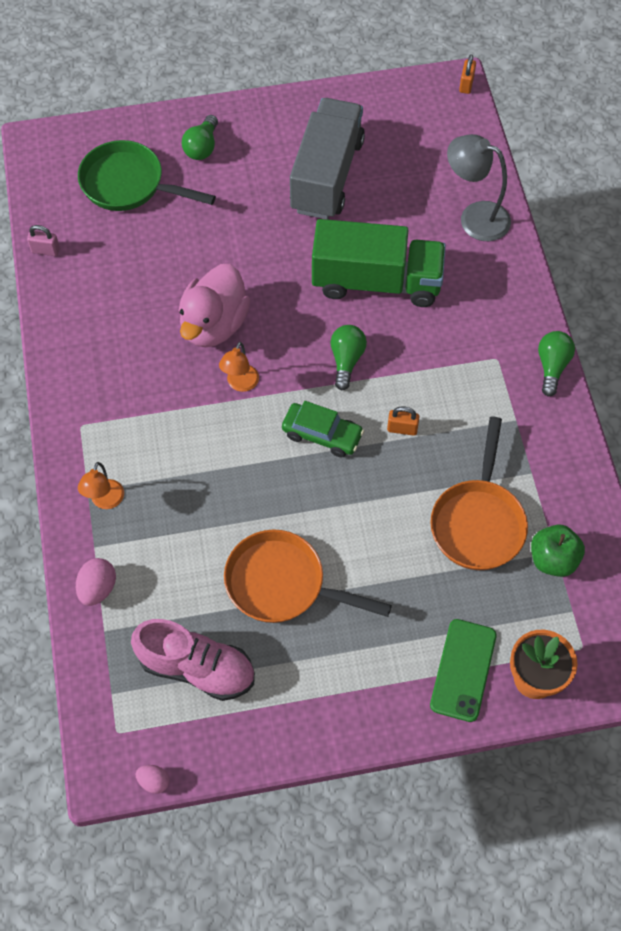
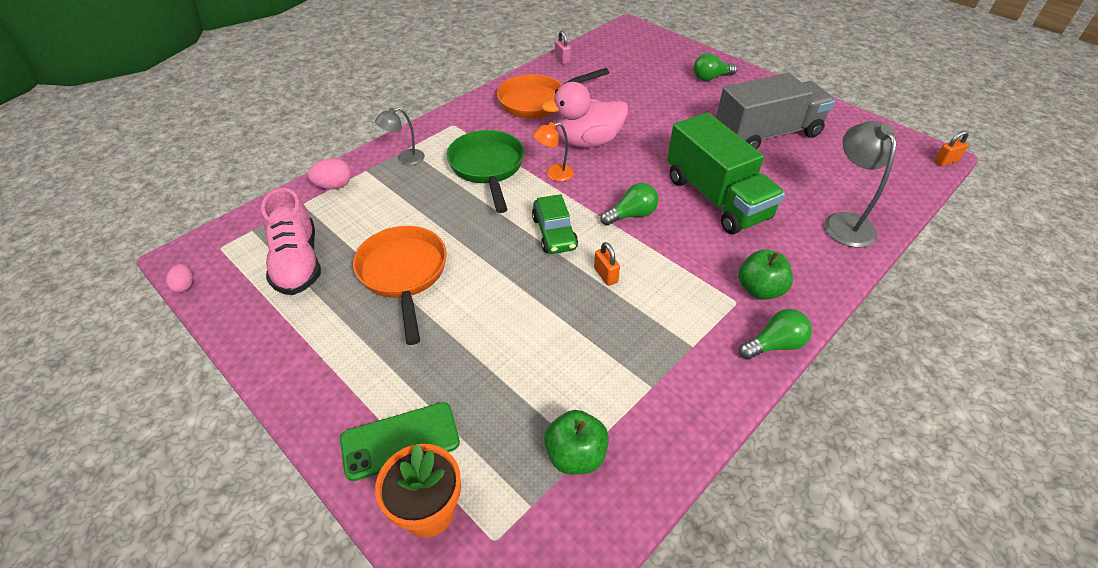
camera: 55 degrees right, 15 degrees down
(105, 501) = (405, 159): orange lamp -> grey lamp
(129, 184) = (645, 65): green pan -> green pan (487, 168)
(478, 522) = (564, 372): orange pan -> orange pan (537, 101)
(497, 333) = (759, 289): none -> green apple

